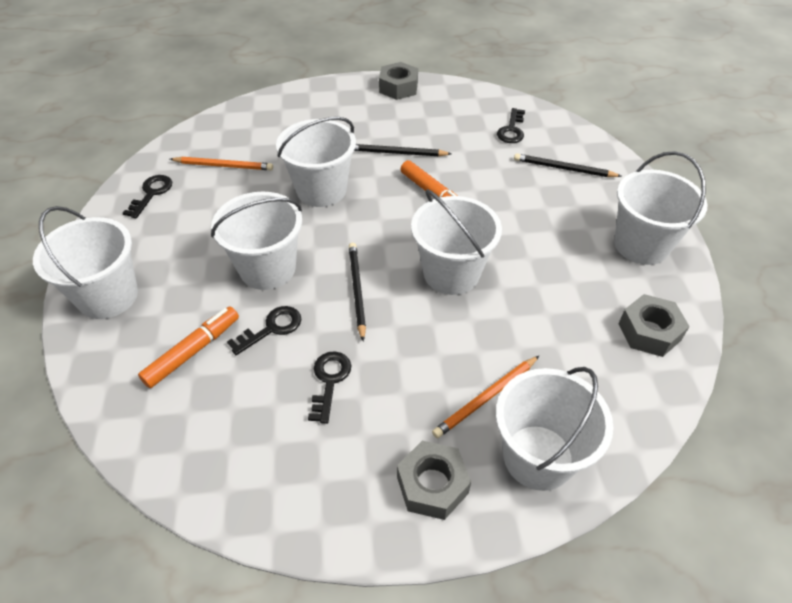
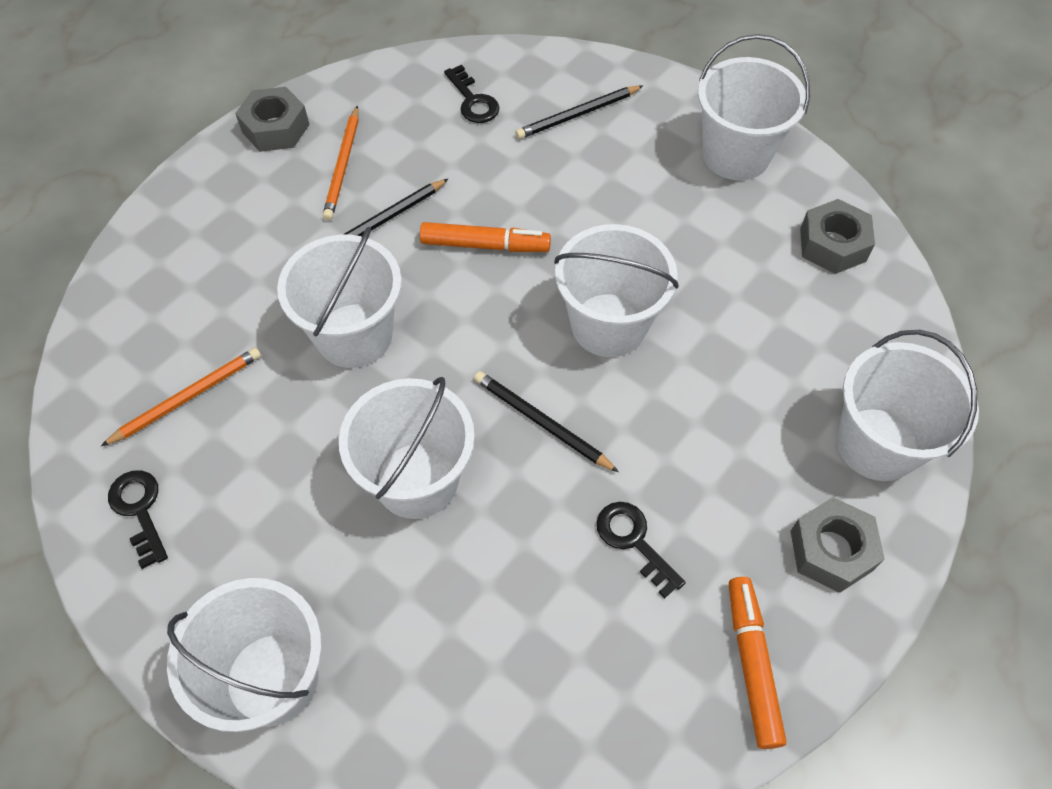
camera: 45 degrees left, 10 degrees up
(193, 351) = (460, 643): orange marker -> orange marker (752, 664)
(272, 328) = (509, 541): black key -> none
(486, 398) = (781, 428): orange pencil -> orange pencil (343, 166)

